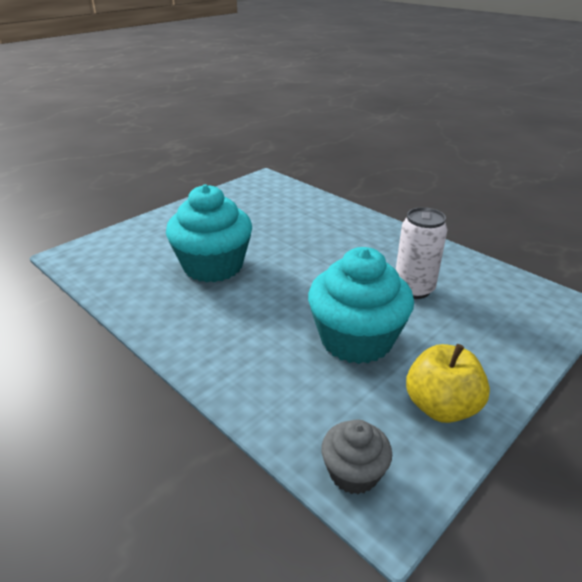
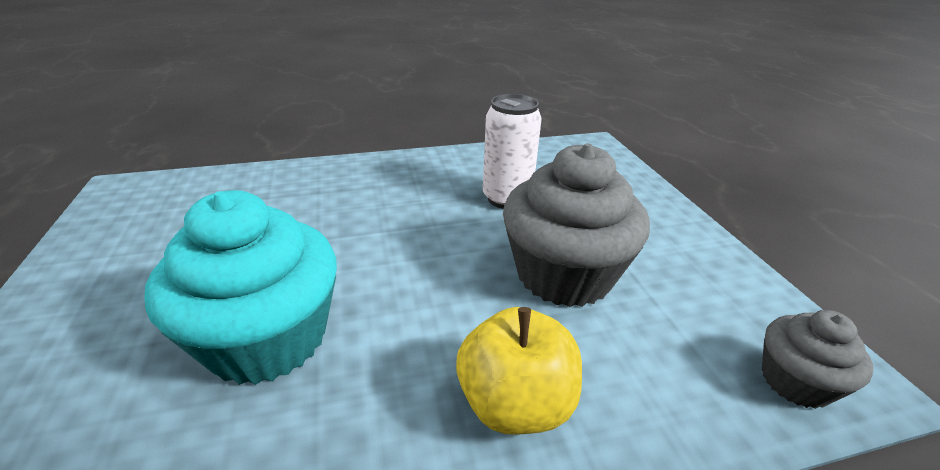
camera: 60 degrees left, 0 degrees up
(356, 339) = (564, 274): turquoise cupcake -> grey cupcake
(441, 406) = (701, 269): yellow apple -> yellow apple (515, 403)

